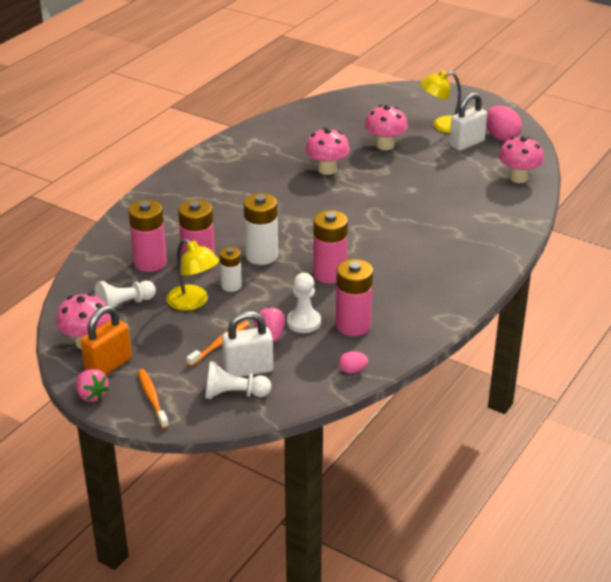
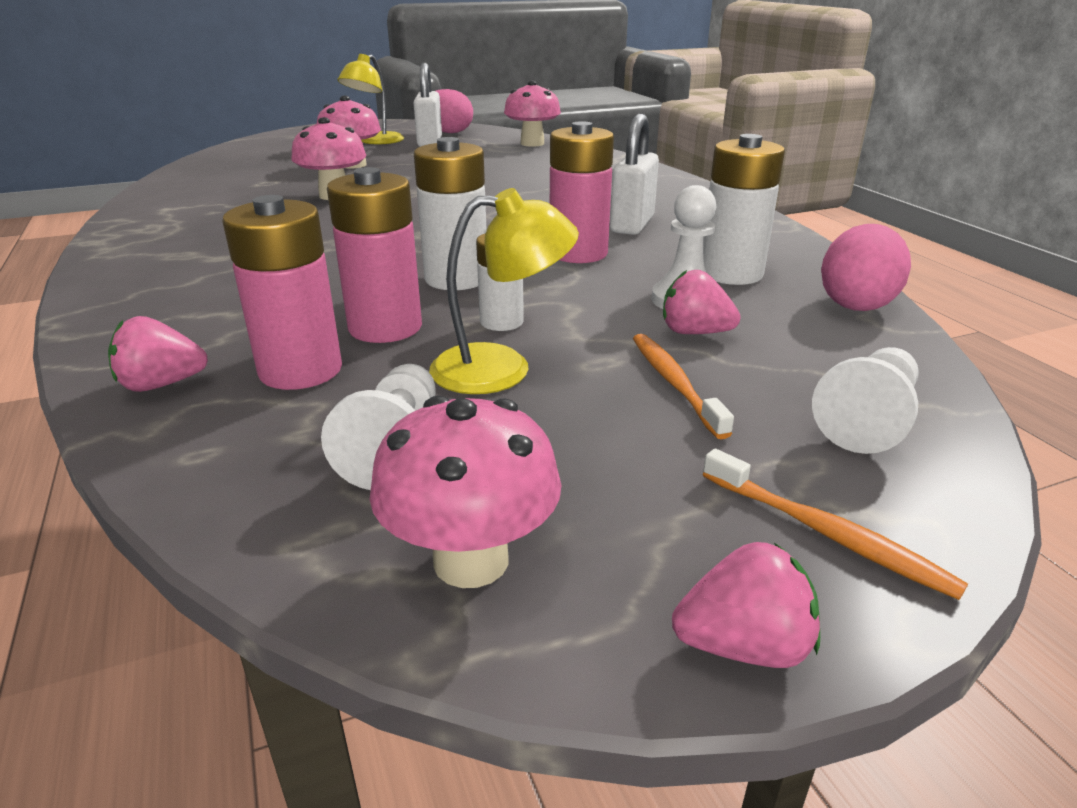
camera: 55 degrees left, 5 degrees down
(108, 366) = (620, 558): orange padlock -> none
(116, 243) = (162, 385): none -> pink strawberry
(152, 398) = (825, 533): orange toothbrush -> orange toothbrush turned 150 degrees counterclockwise
(248, 370) = (790, 381): white padlock -> white padlock (632, 225)
(352, 370) = (856, 304): pink egg -> pink egg, size x1.94
(353, 325) = (731, 273): pink battery -> white battery

